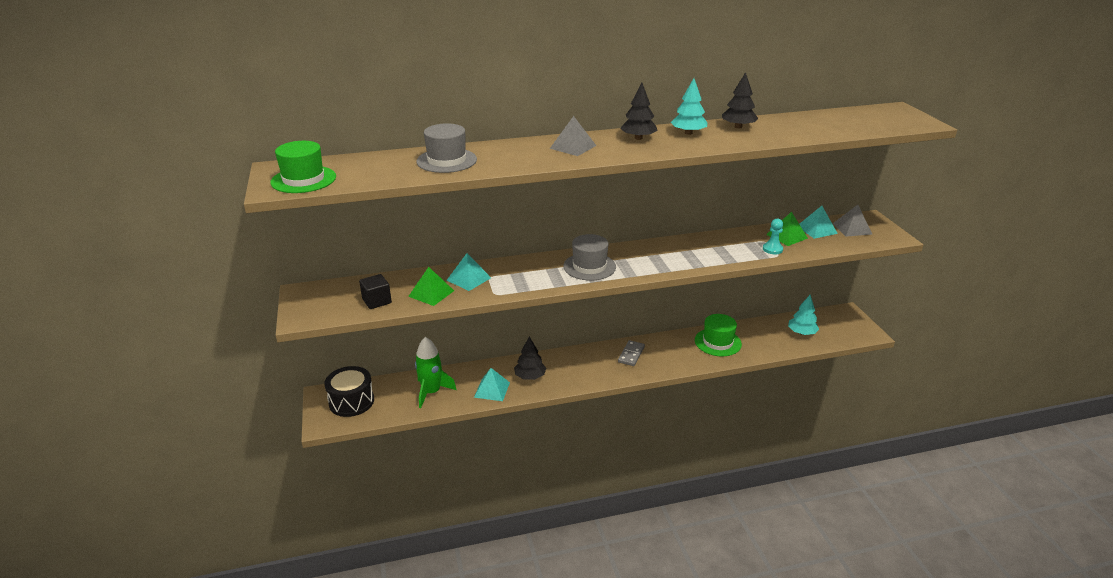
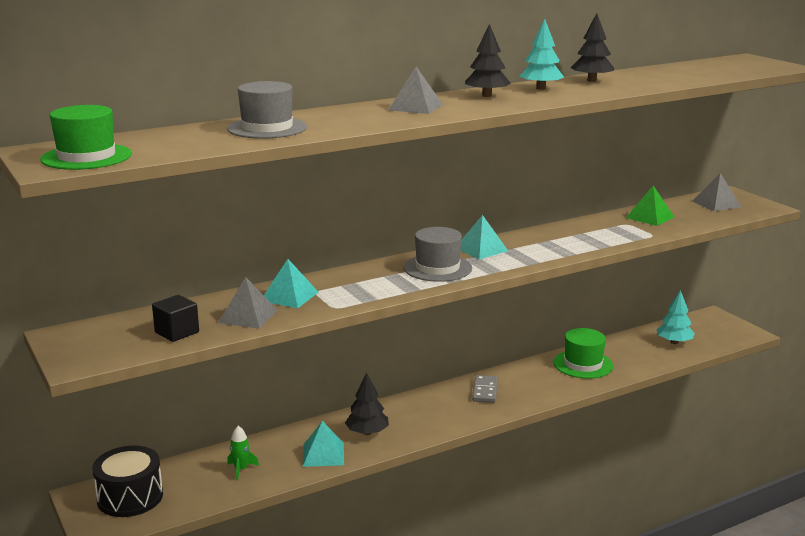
camera: 15 degrees left, 10 degrees down
(431, 293) = (248, 316): green pyramid -> grey pyramid
(431, 392) = (241, 469): green rocket -> green rocket, size x0.53
(772, 249) = (642, 230): turquoise pawn -> none
(816, 229) = (679, 208): turquoise pyramid -> turquoise pyramid (481, 249)

